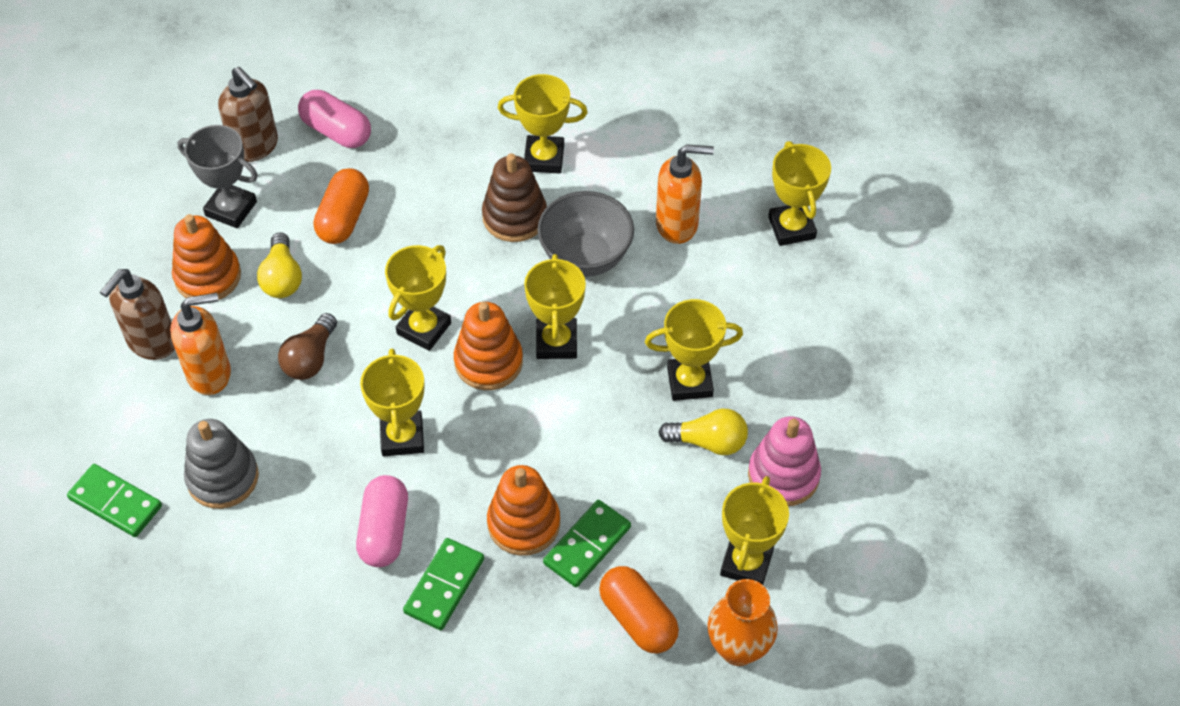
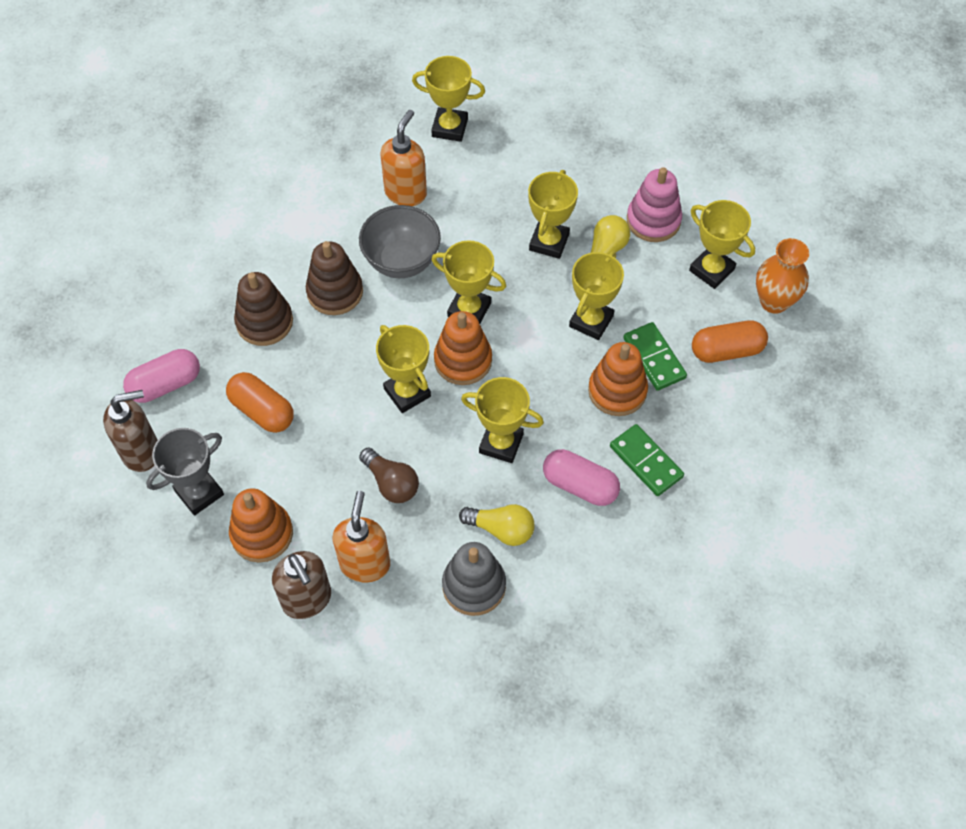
camera: 65 degrees left, 5 degrees up
(115, 502) = (457, 677): green domino -> none
(282, 277) = (297, 477): yellow light bulb -> yellow light bulb (501, 529)
(447, 175) = (264, 322): none -> brown stacking toy
(544, 158) = (289, 251): yellow trophy -> yellow trophy (591, 321)

